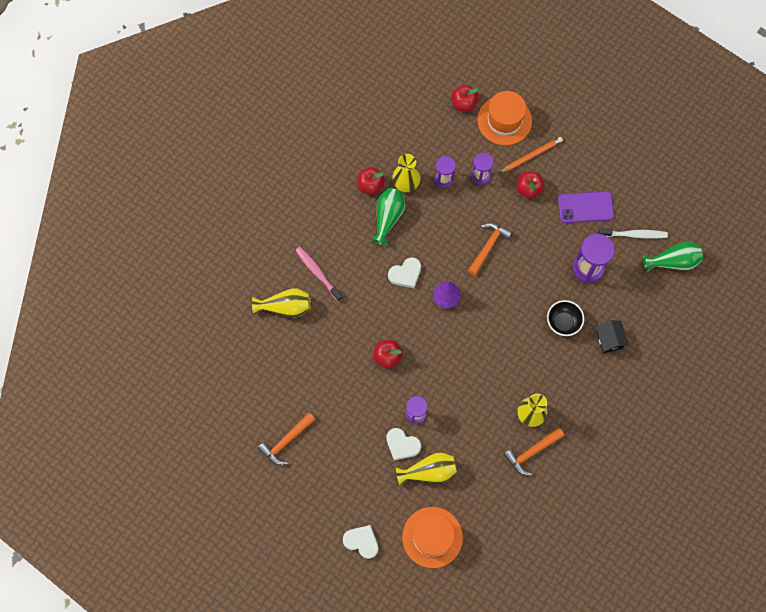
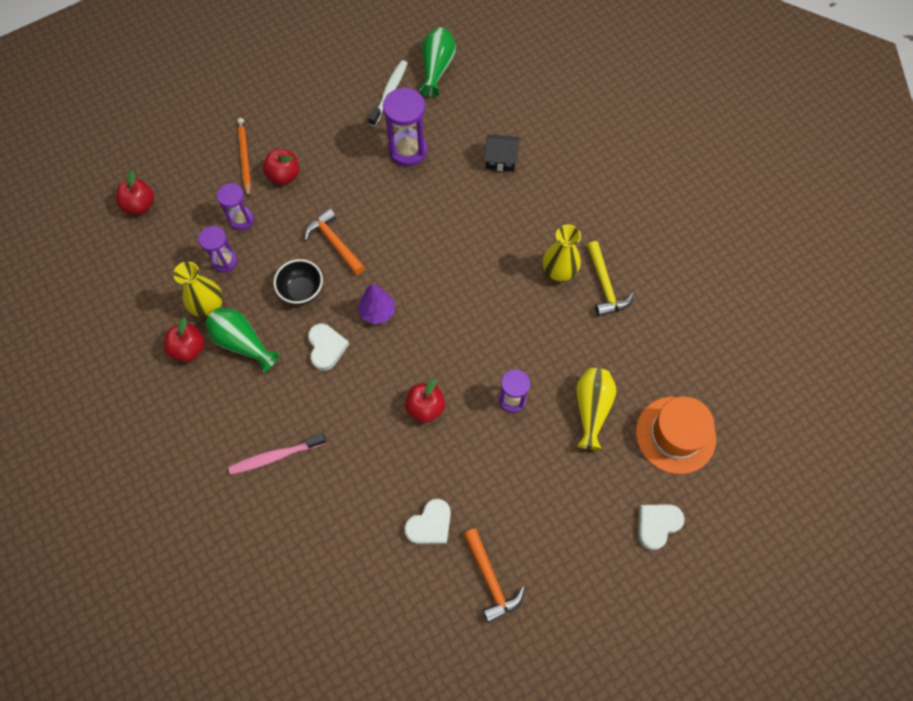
camera: 70 degrees left, 5 degrees down
(285, 307) = (304, 515): yellow vase -> none
(402, 445) = (546, 430): white heart -> white heart (430, 525)
(504, 120) = (185, 170): orange hat -> none
(532, 452) = (605, 285): orange hammer -> yellow hammer
(563, 322) = (461, 198): black bowl -> black bowl (302, 290)
(585, 207) = (335, 127): purple phone -> none

